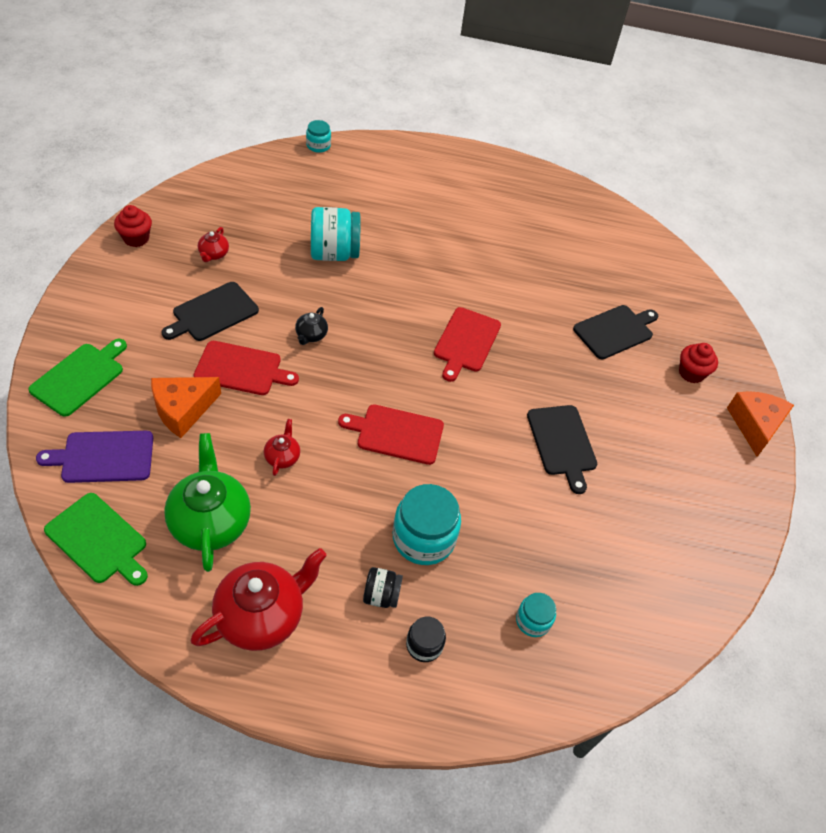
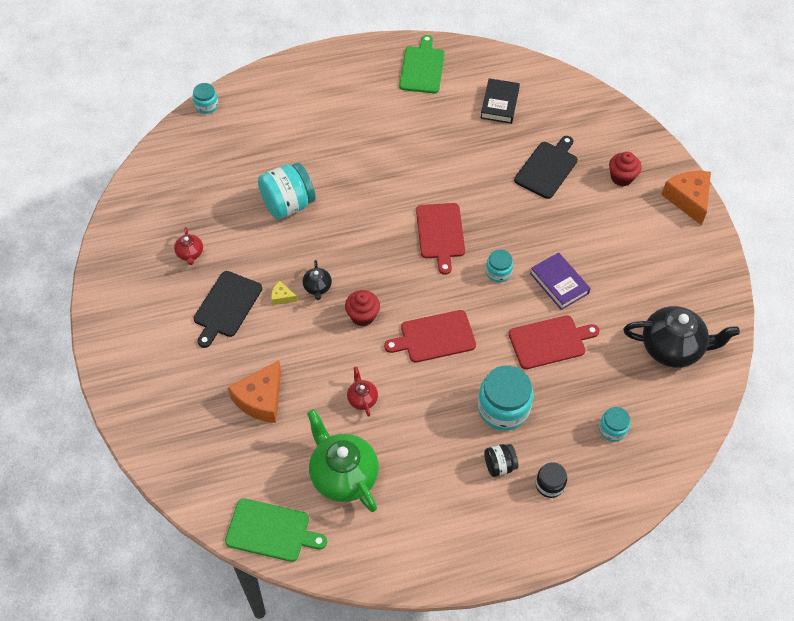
camera: 20 degrees left, 5 degrees up
(79, 377) = (160, 414): green cutting board -> green cutting board (422, 68)
(104, 457) = (228, 467): purple cutting board -> none
(136, 238) = (115, 270): red cupcake -> red cupcake (362, 316)
(241, 369) = (282, 343): red cutting board -> red cutting board (549, 341)
(261, 616) = (426, 523): red teapot -> none
(271, 328) = (282, 297): none -> yellow cheese
(503, 403) = (498, 272): none -> turquoise jar
(562, 443) = (559, 283): black cutting board -> purple book
(600, 255) = (499, 104): none -> black book
(653, 567) = (672, 347): none -> black teapot

